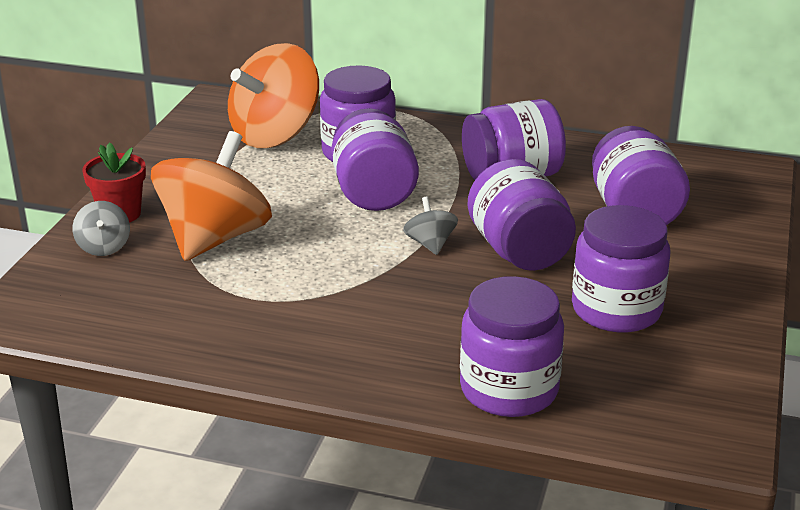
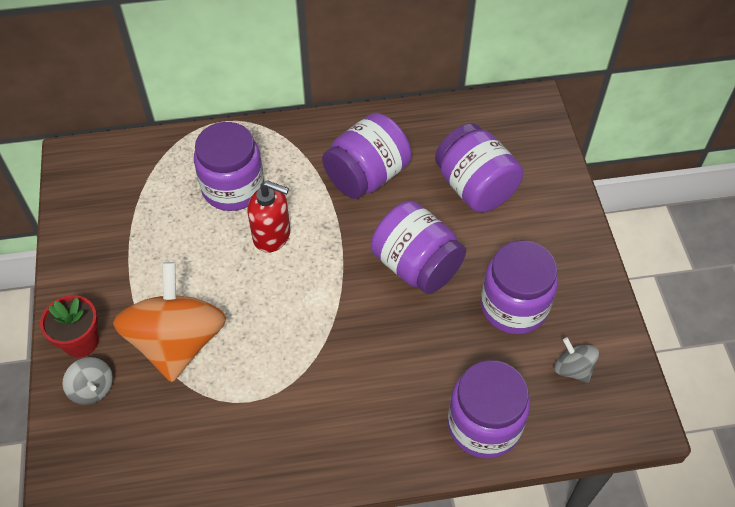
camera: 25 degrees left, 25 degrees up
(275, 135) = (152, 189): orange spinning top -> none
(373, 193) = (272, 235): purple jar -> red soap dispenser
(430, 244) = (348, 283): grey spinning top -> grey spinning top (573, 369)

